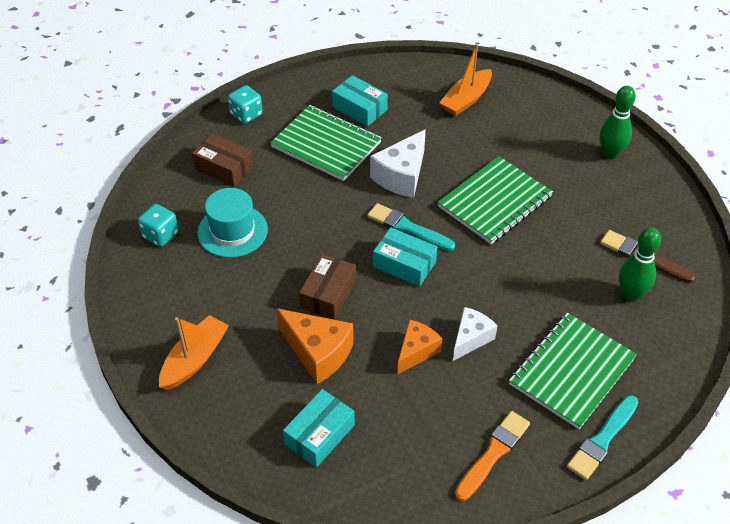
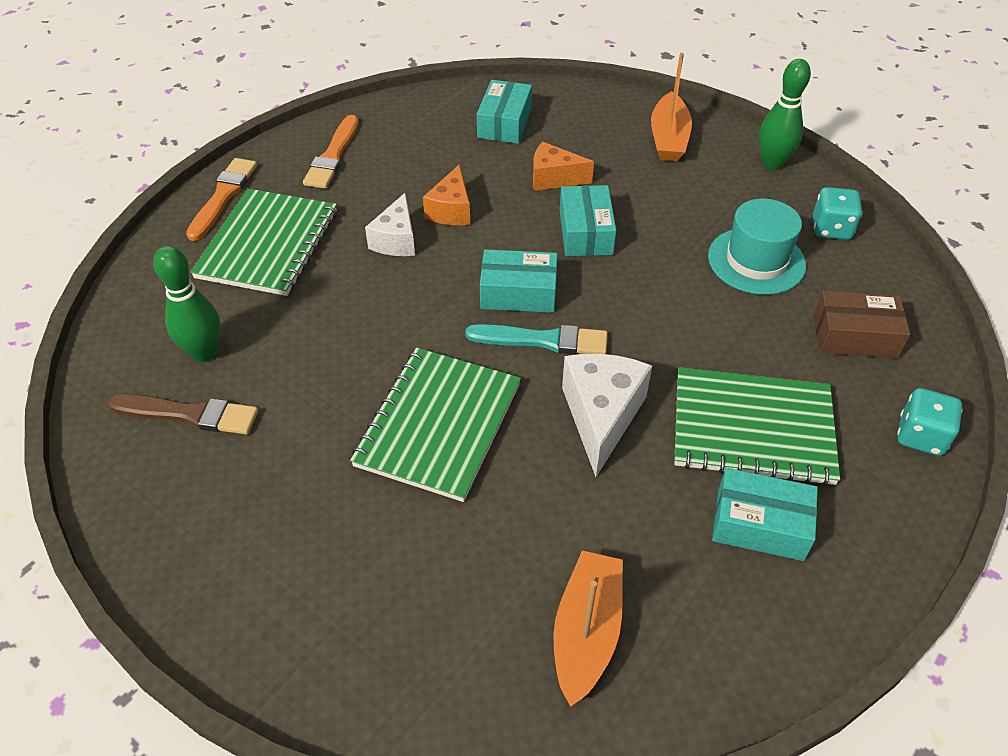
camera: 155 degrees right, 0 degrees up
(318, 353) = (554, 178): orange cheese -> orange cheese, size x0.66
(328, 294) = (585, 232): brown box -> turquoise box
(602, 439) = (223, 197): turquoise brush -> orange brush
(610, 154) = (265, 602): green bowling pin -> green bowling pin (772, 163)

